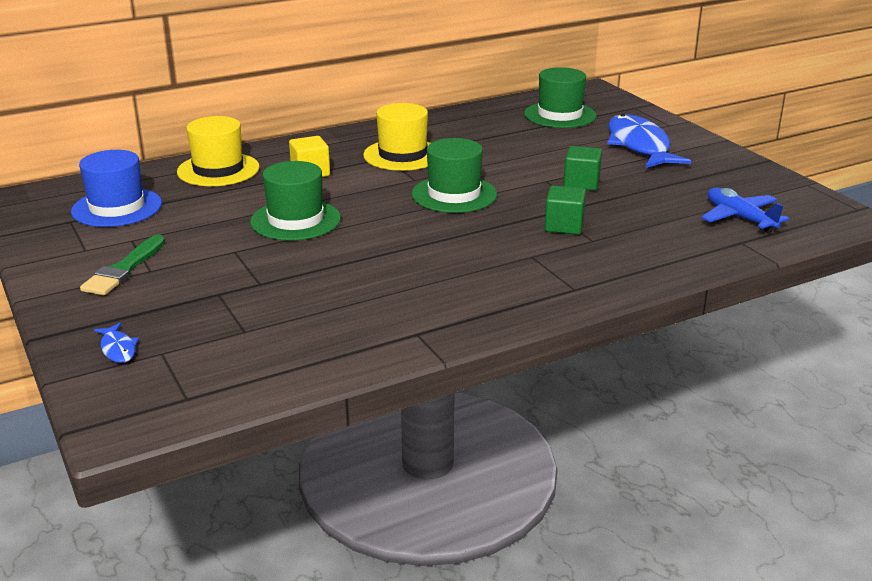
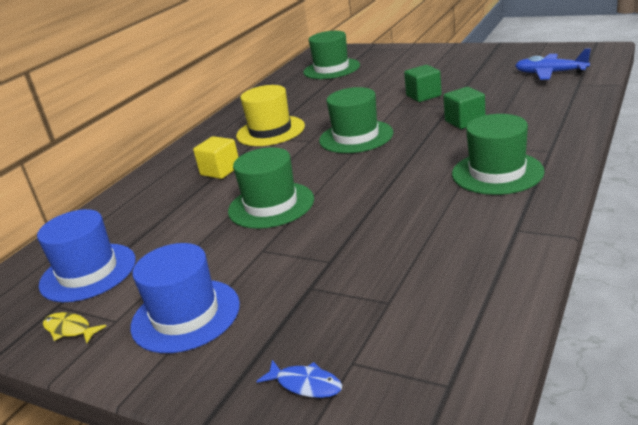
camera: 30 degrees left, 0 degrees up
(55, 241) = (70, 329): none -> yellow fish
(124, 269) = (185, 315): green brush -> blue hat
(218, 170) = (136, 203): yellow hat -> none
(495, 284) = (497, 173): none -> green hat
(639, 146) = (414, 64): blue fish -> none

